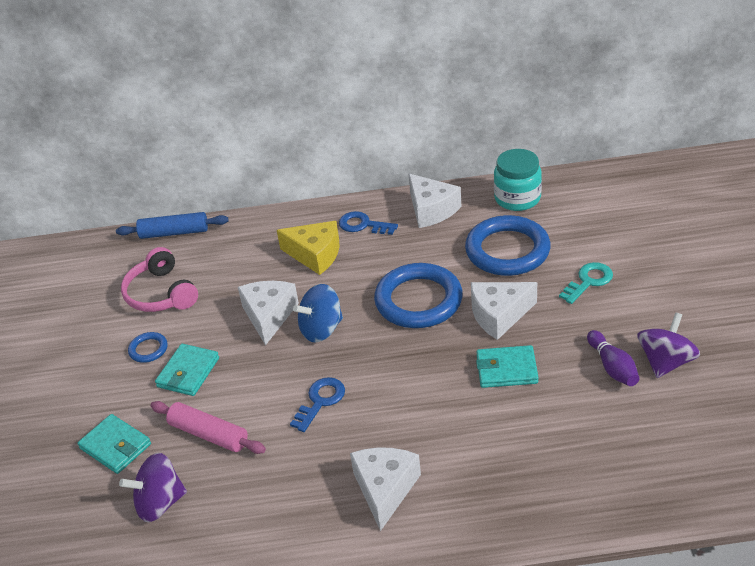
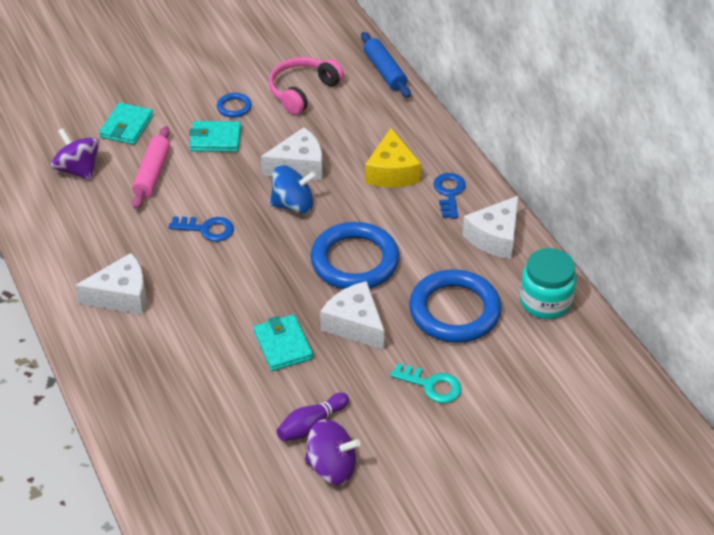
camera: 65 degrees right, 5 degrees up
(321, 329) = (293, 205): blue spinning top -> blue spinning top turned 135 degrees clockwise

